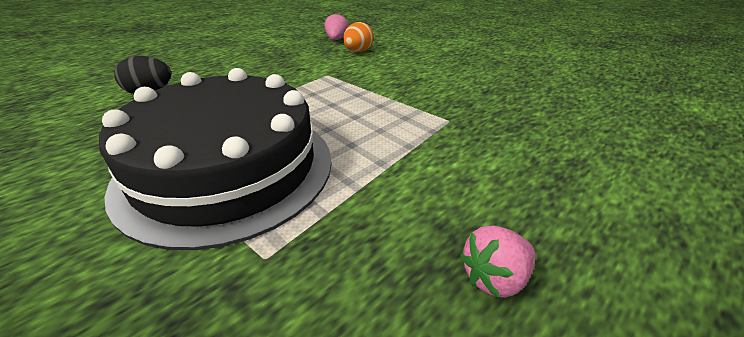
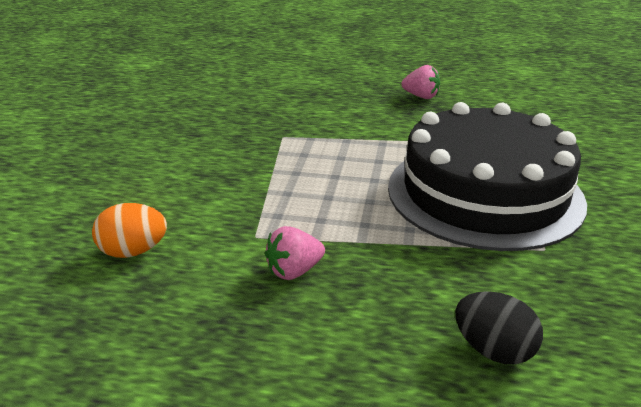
camera: 125 degrees left, 5 degrees down
(336, 40) = (76, 306): pink strawberry -> pink strawberry (294, 271)

